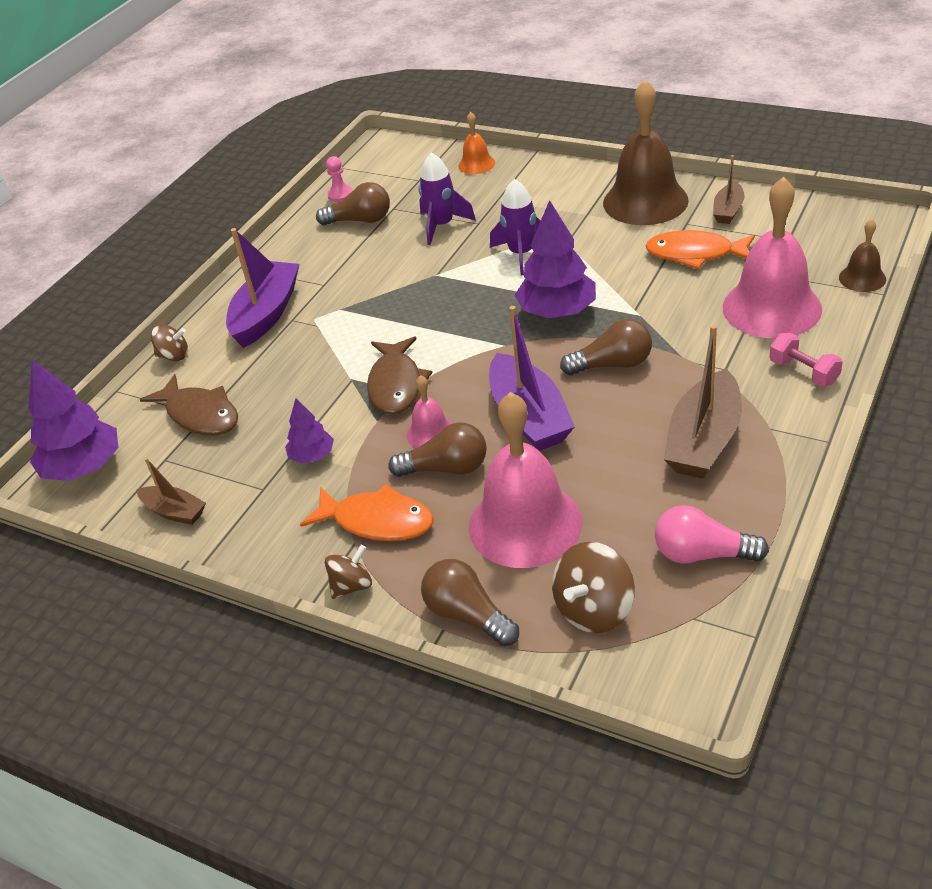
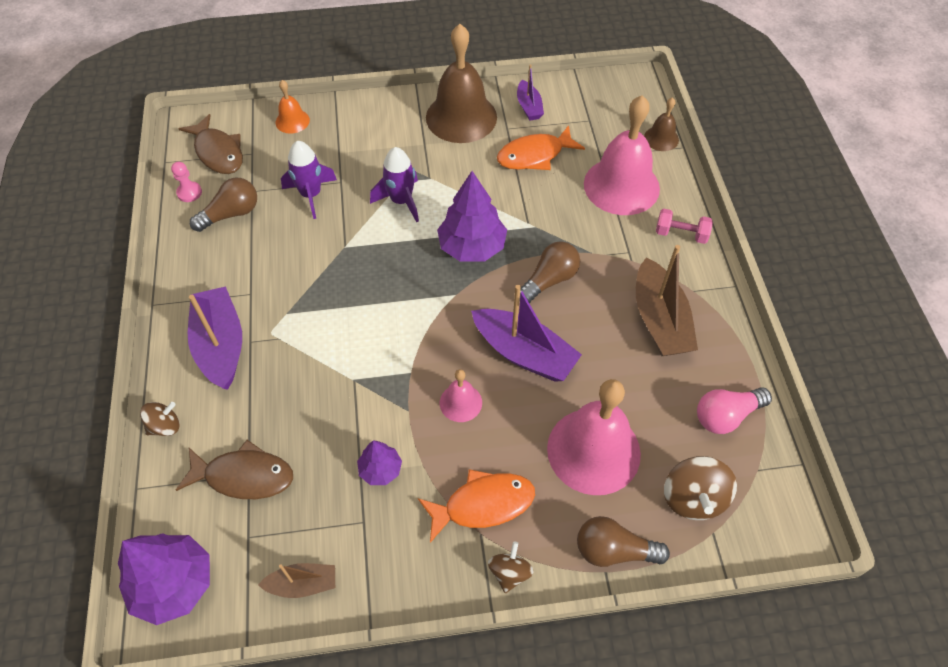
camera: 40 degrees left, 15 degrees up
(396, 385) = (396, 369): brown fish -> brown fish (218, 152)
(446, 468) = (498, 429): brown light bulb -> none
(728, 211) = (529, 107): brown boat -> purple boat

